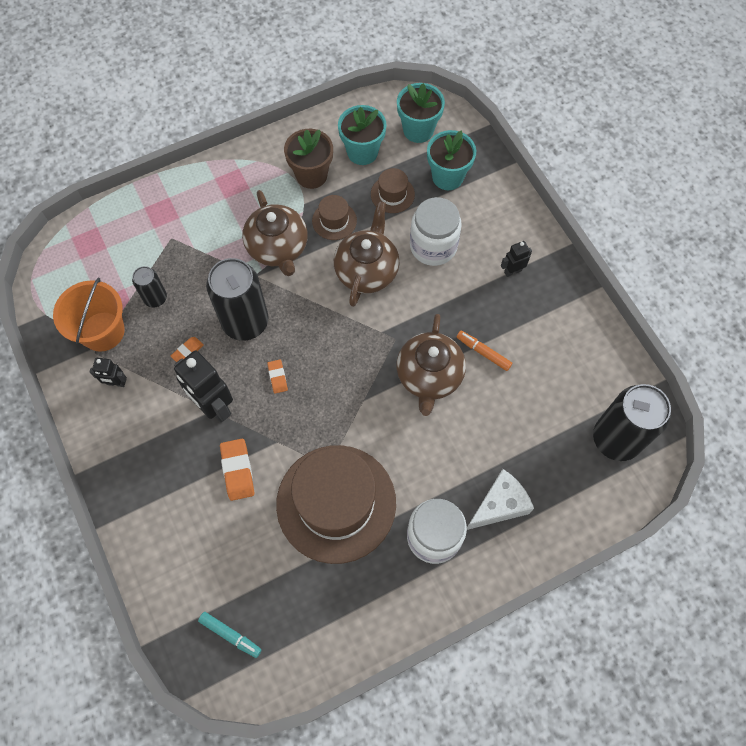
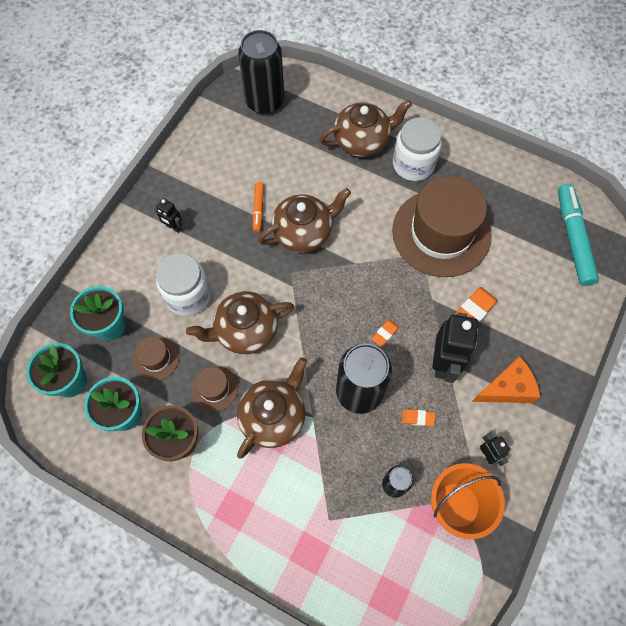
camera: 125 degrees left, 0 degrees up
(150, 442) = (506, 388): none -> orange cheese
(230, 635) = (573, 238): turquoise marker -> turquoise marker, size x1.96
(499, 505) = (362, 141): white cheese -> brown teapot

